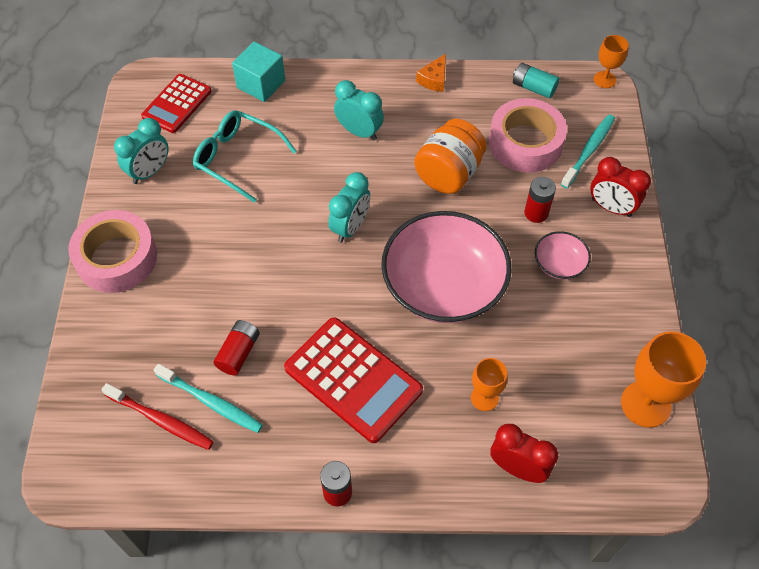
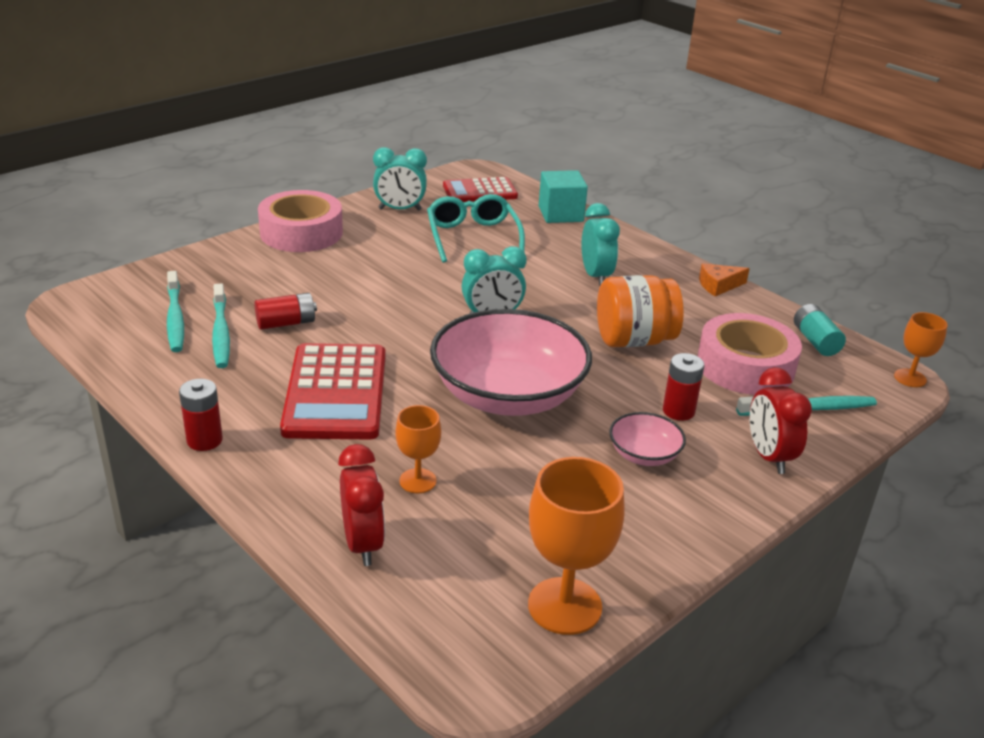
camera: 45 degrees right, 25 degrees down
(161, 420) = (175, 318): red toothbrush -> turquoise toothbrush

